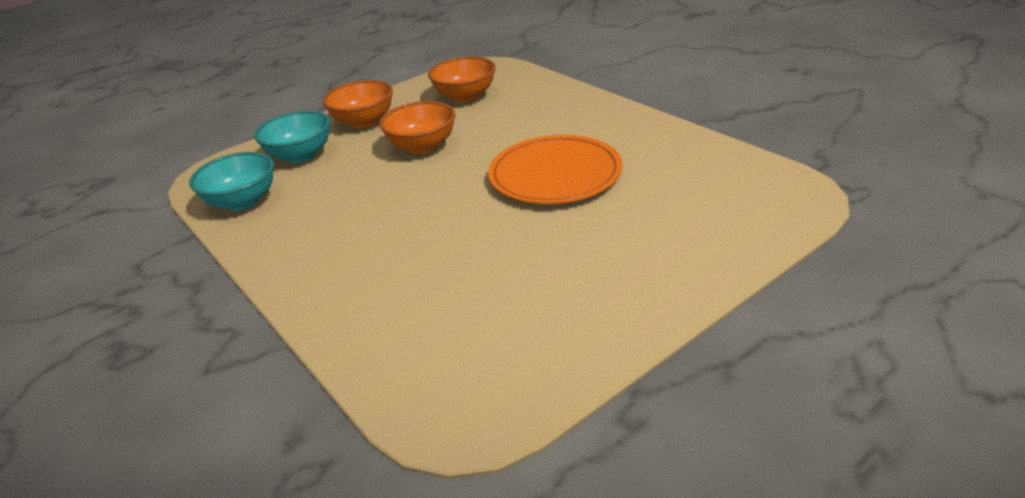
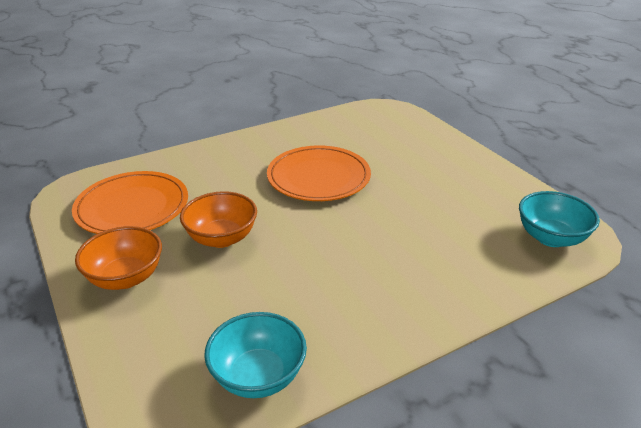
camera: 85 degrees left, 0 degrees up
(300, 155) = (172, 329): turquoise bowl -> turquoise bowl (551, 238)
(465, 96) = (132, 207): orange bowl -> orange plate

